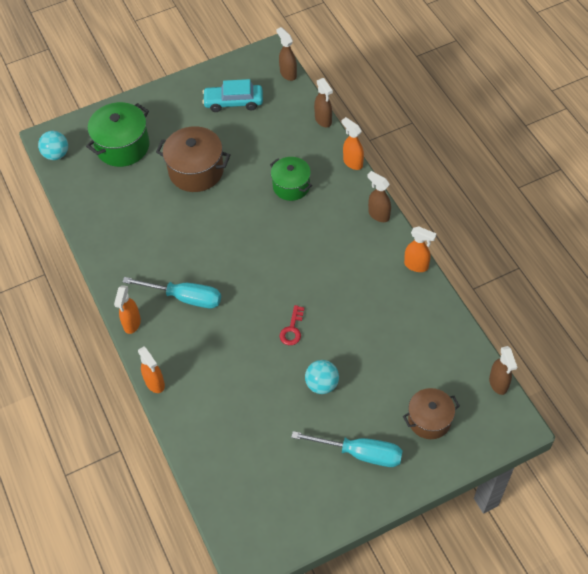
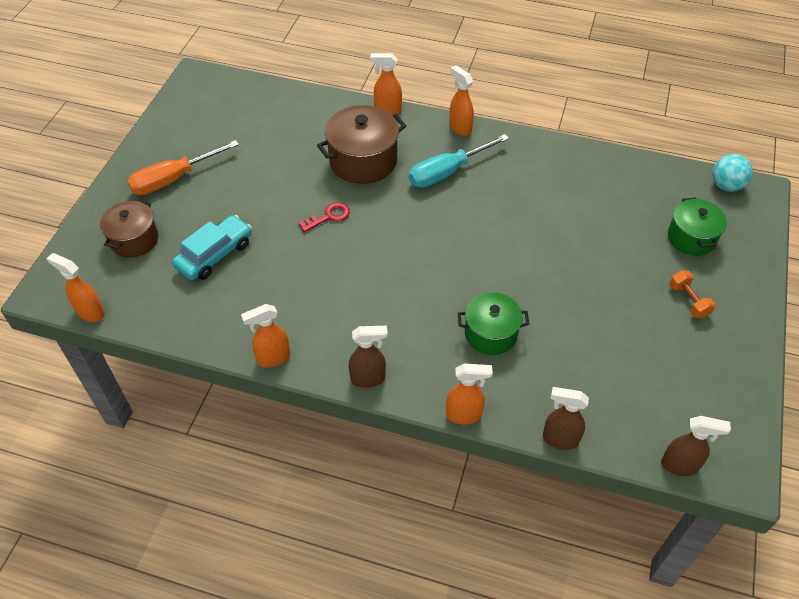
camera: 130 degrees right, 5 degrees down
(122, 146) = (691, 238): green pot -> green pot, size x0.66
(176, 122) = (688, 301): none -> orange dumbbell
(196, 171) = (596, 272): brown pot -> brown pot (363, 161)
(233, 102) = (675, 373): turquoise car -> turquoise car (215, 255)
(292, 329) = (328, 217): red key -> red key turned 90 degrees clockwise
(322, 384) = (256, 199): turquoise ball -> none
(360, 453) = (173, 179): turquoise screwdriver -> orange screwdriver
(498, 384) = (90, 312): brown spray bottle -> orange spray bottle

